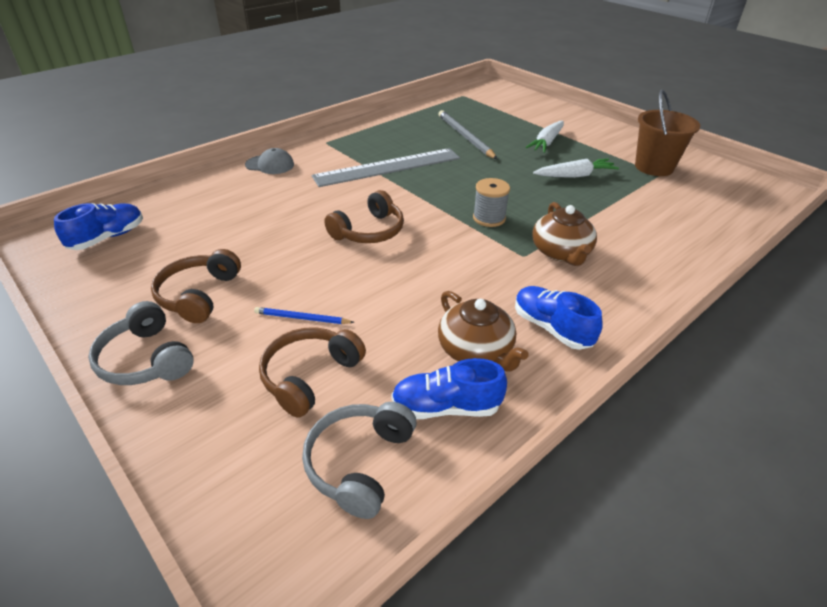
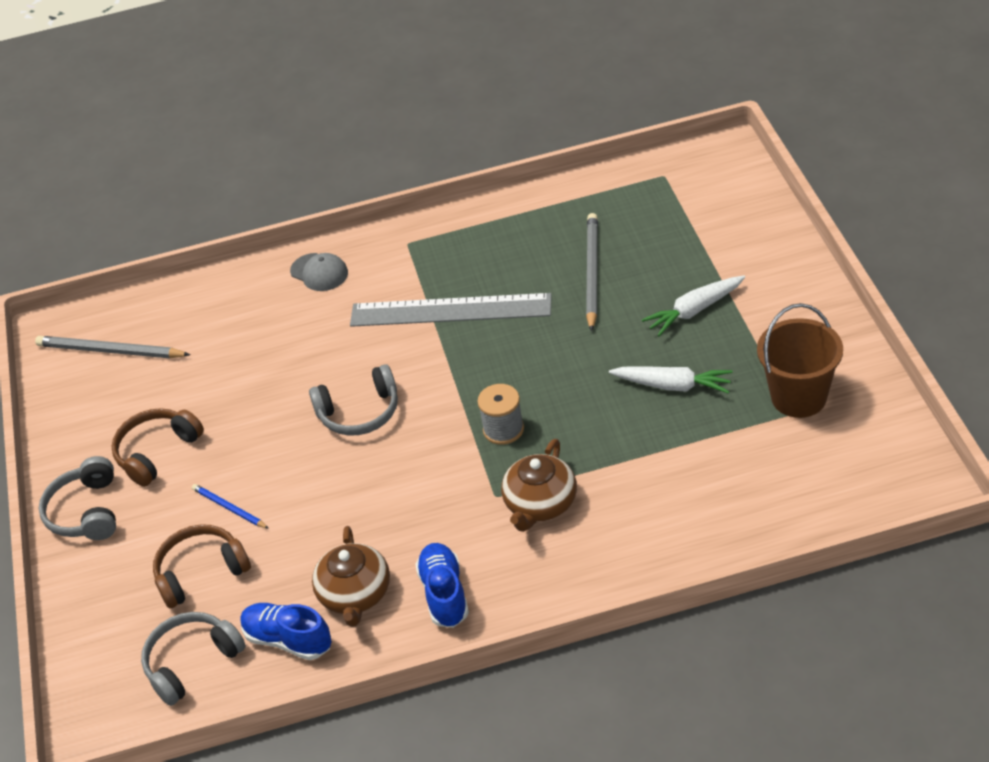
camera: 35 degrees right, 5 degrees up
(108, 238) = (110, 351): blue shoe -> grey pencil
(369, 231) = (359, 412): brown headphones -> grey headphones

